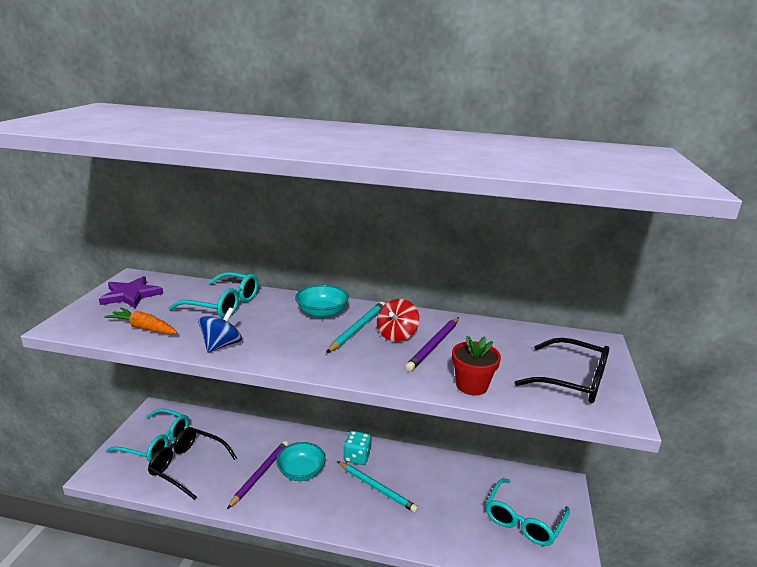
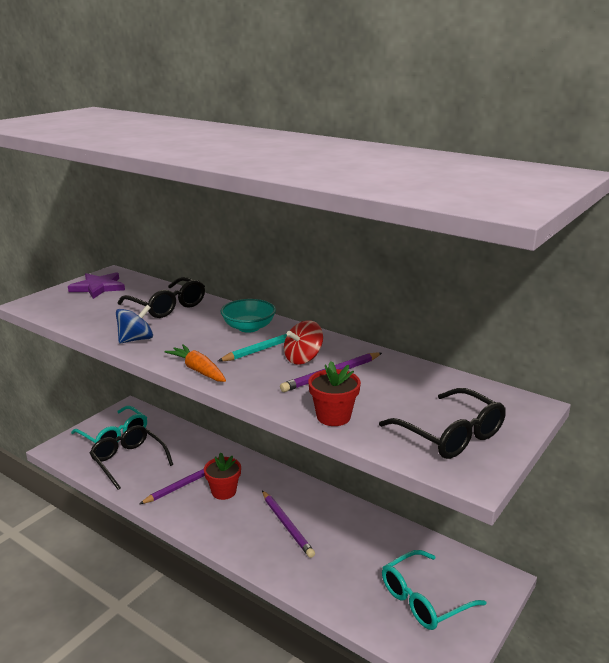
camera: 25 degrees right, 0 degrees up
(144, 328) = (86, 315): orange carrot -> orange carrot (198, 370)
(223, 304) = (167, 306): turquoise glasses -> black glasses
(301, 472) = (224, 491): turquoise bowl -> red flower pot
(357, 457) = (285, 492): turquoise dice -> none
(376, 488) = (286, 525): turquoise pencil -> purple pencil

